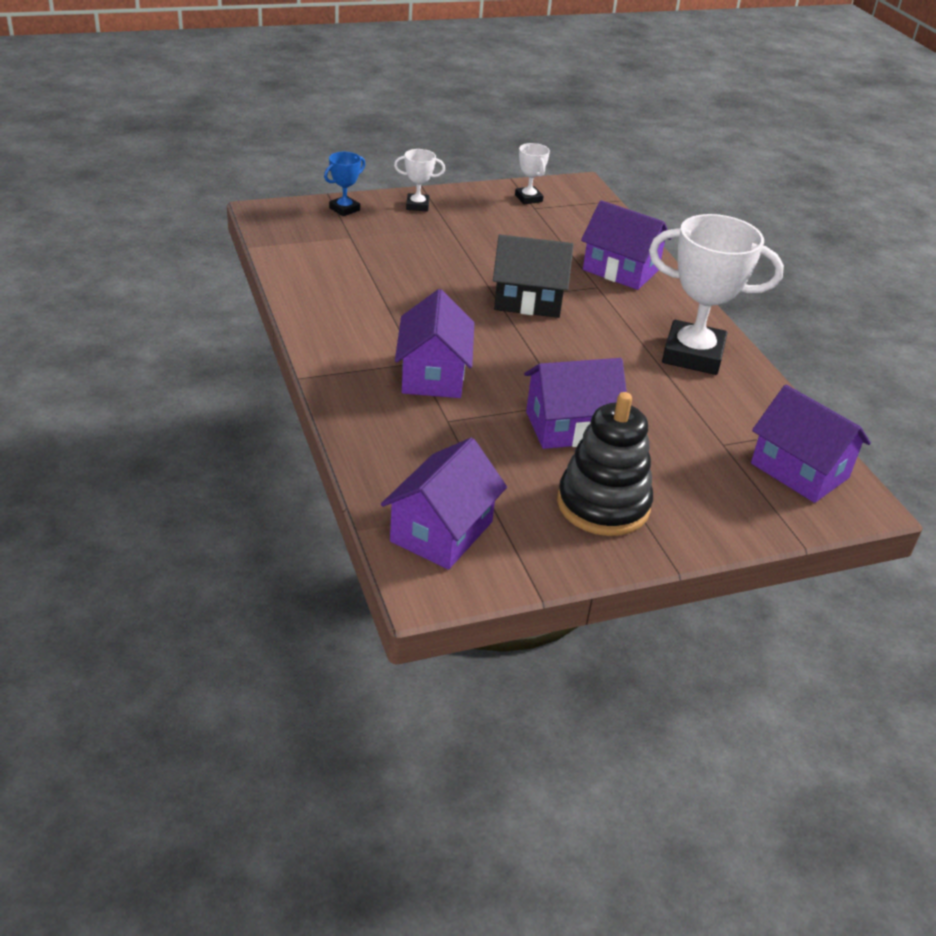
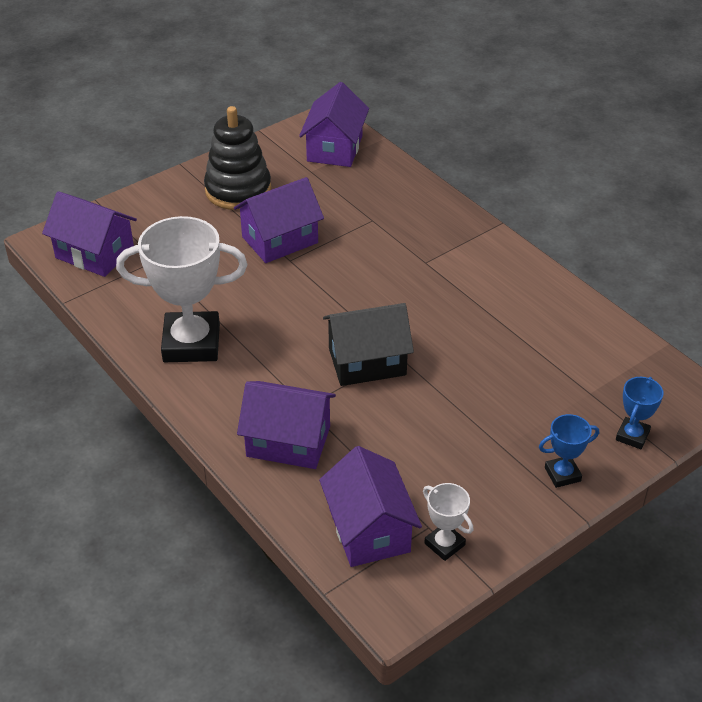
camera: 165 degrees right, 5 degrees up
(417, 205) = (562, 474): white trophy -> blue trophy
(433, 375) = (405, 254): purple house -> purple house (369, 530)

